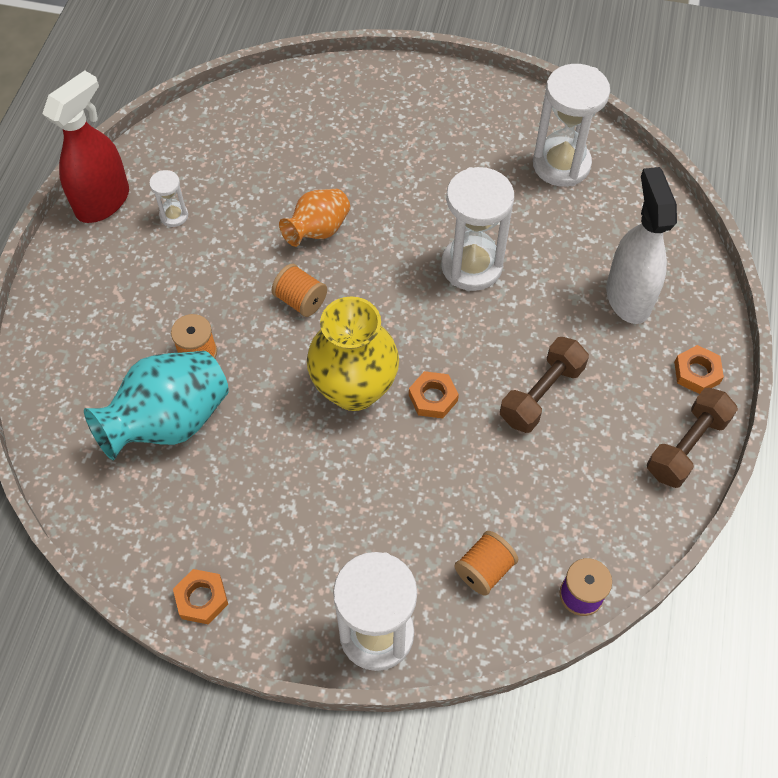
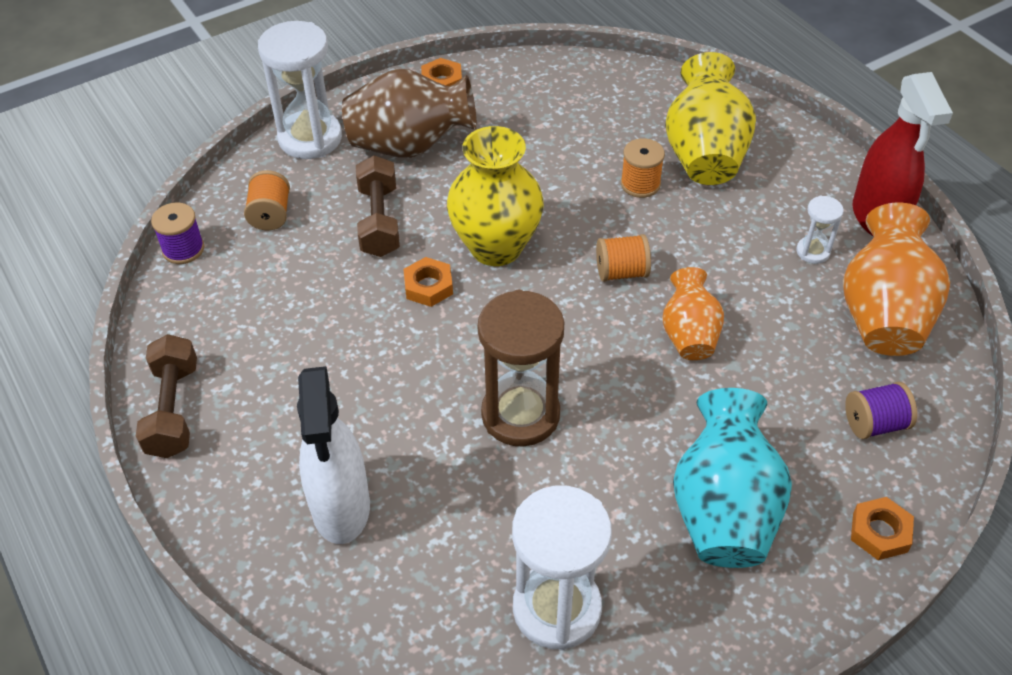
camera: 135 degrees right, 10 degrees down
(123, 337) = (704, 154): none -> yellow vase
(169, 422) = (594, 137): turquoise vase -> turquoise vase (723, 510)
(200, 153) = (883, 314): none -> orange vase
(295, 114) = (874, 424): none -> purple spool
(308, 544) = (410, 146): none -> brown vase
(471, 266) = (520, 414): white hourglass -> brown hourglass
(541, 394) = (341, 355): brown dumbbell -> brown dumbbell (379, 221)
(628, 297) = (341, 507): white spray bottle -> white spray bottle turned 45 degrees clockwise
(697, 372) = (210, 484): orange nut -> orange nut (880, 532)

